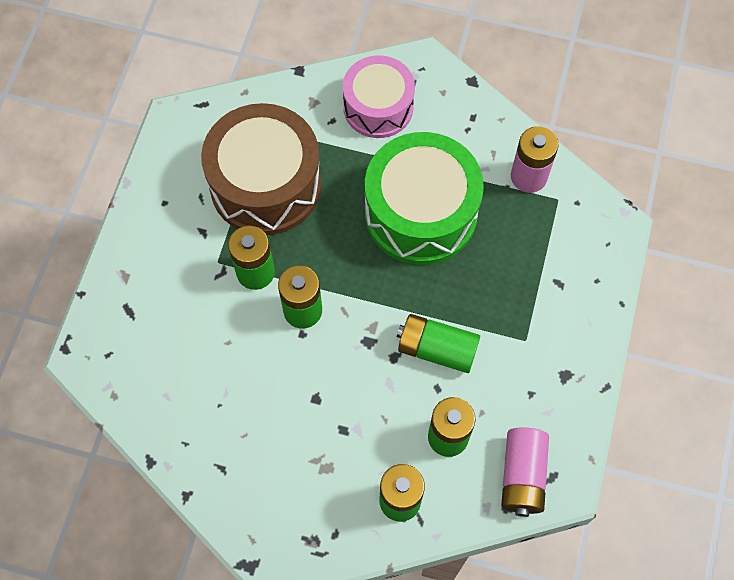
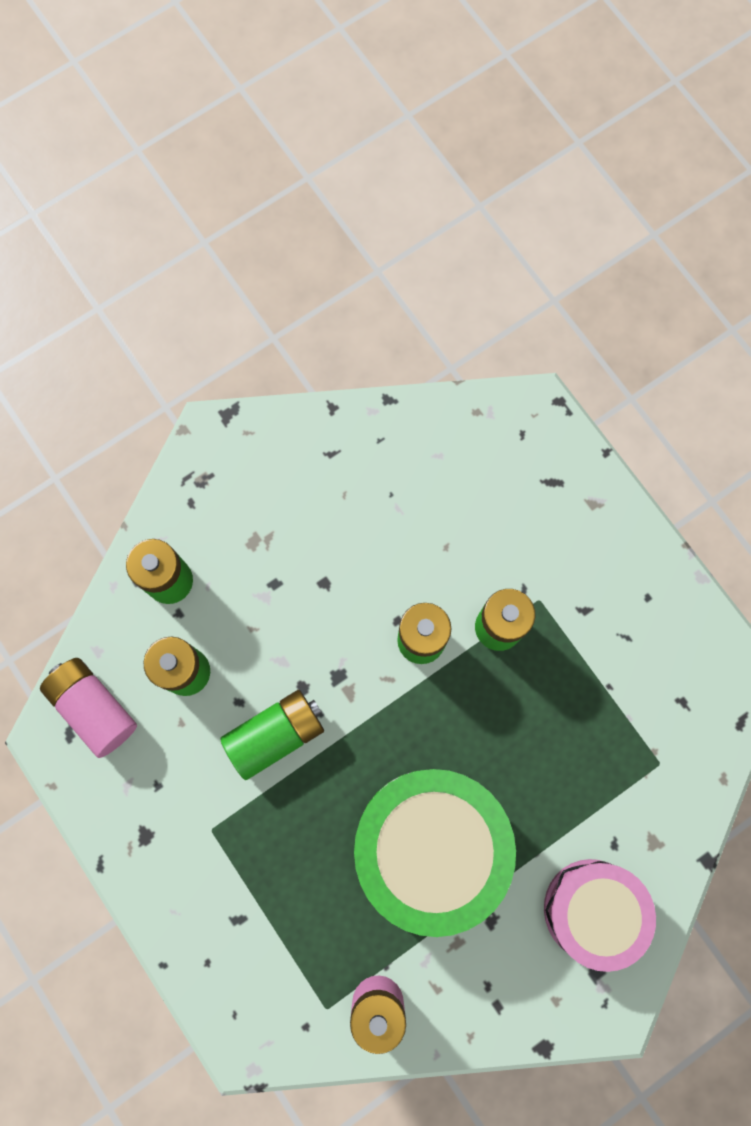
camera: 130 degrees right, 10 degrees up
(265, 184) = (590, 713): brown drum -> none

